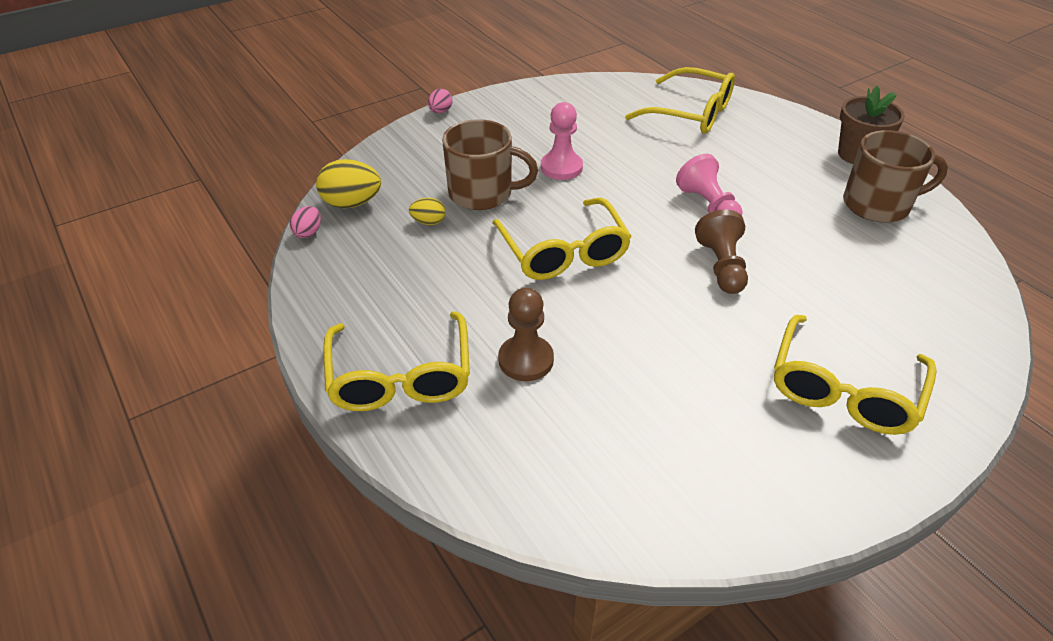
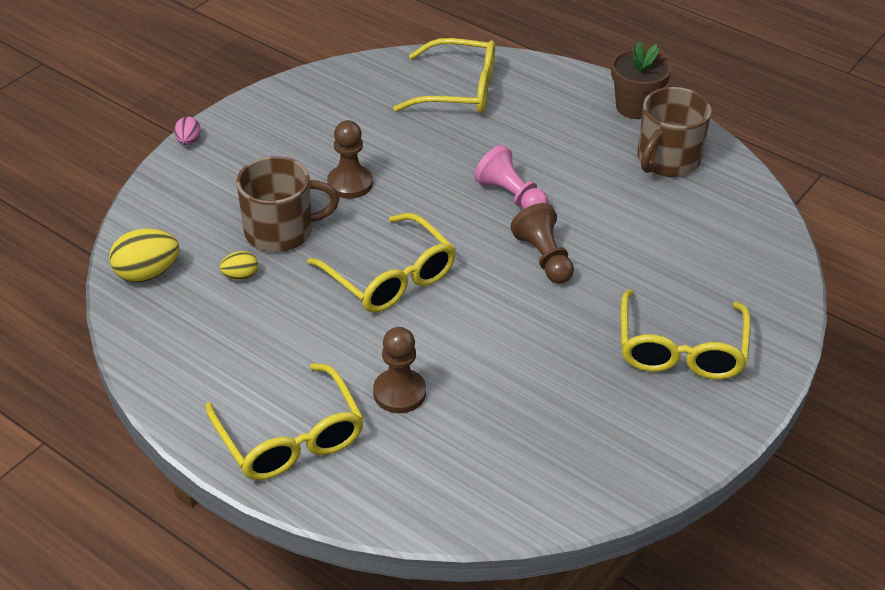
camera: 20 degrees left, 0 degrees up
(308, 232) = (118, 316): pink egg -> none
(561, 167) = (350, 183): pink pawn -> brown pawn
(878, 205) = (667, 160): brown mug -> brown mug turned 150 degrees clockwise

